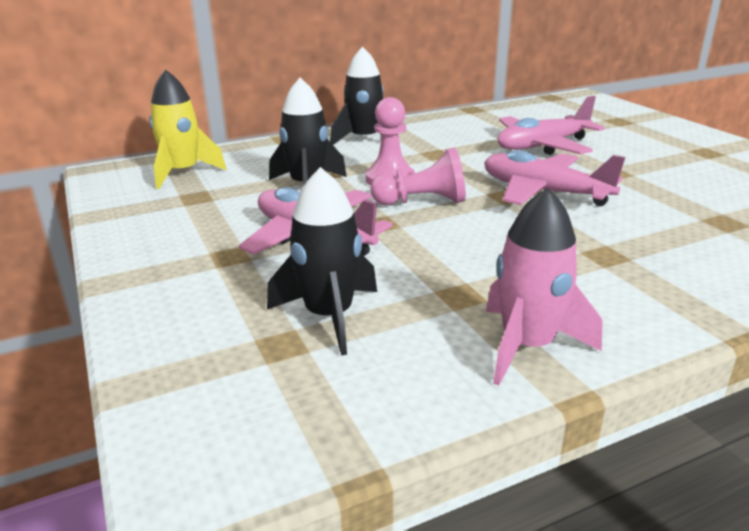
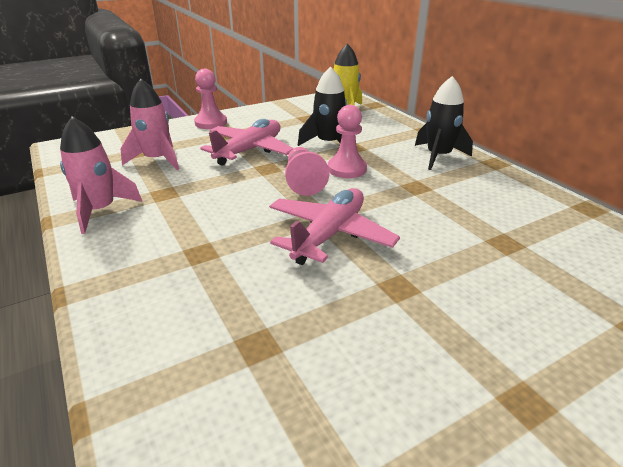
camera: 85 degrees right, 5 degrees up
(161, 276) = (211, 123): none -> pink pawn
(329, 316) = (157, 160): black rocket -> pink rocket
(542, 146) = (469, 246): pink plane -> none

